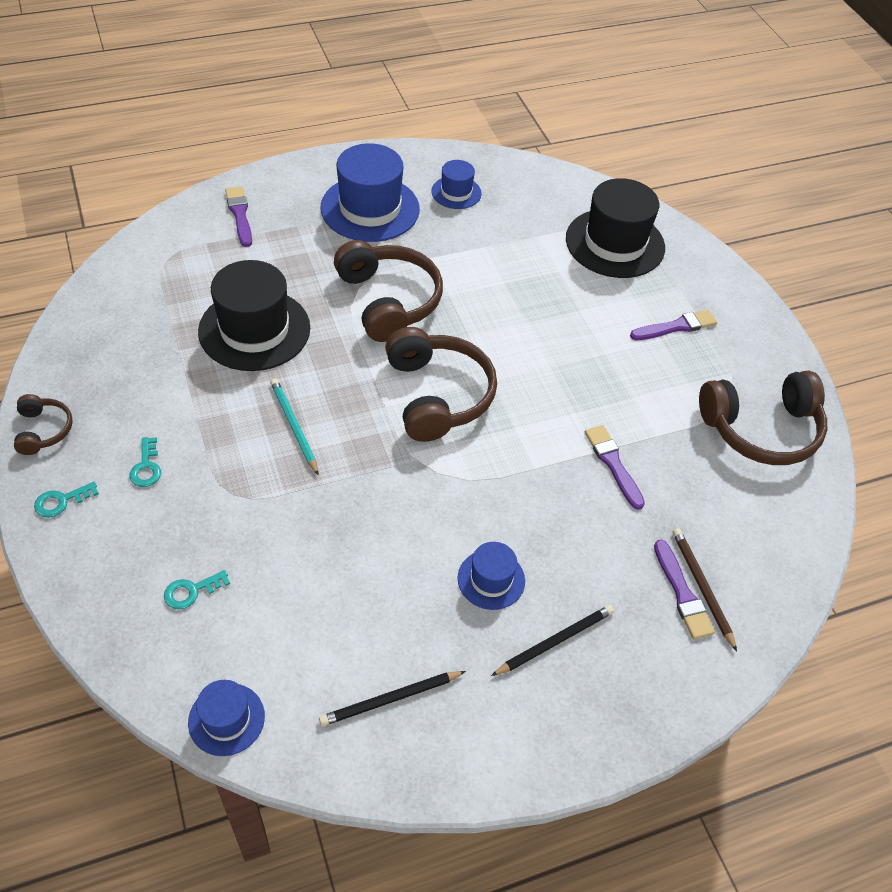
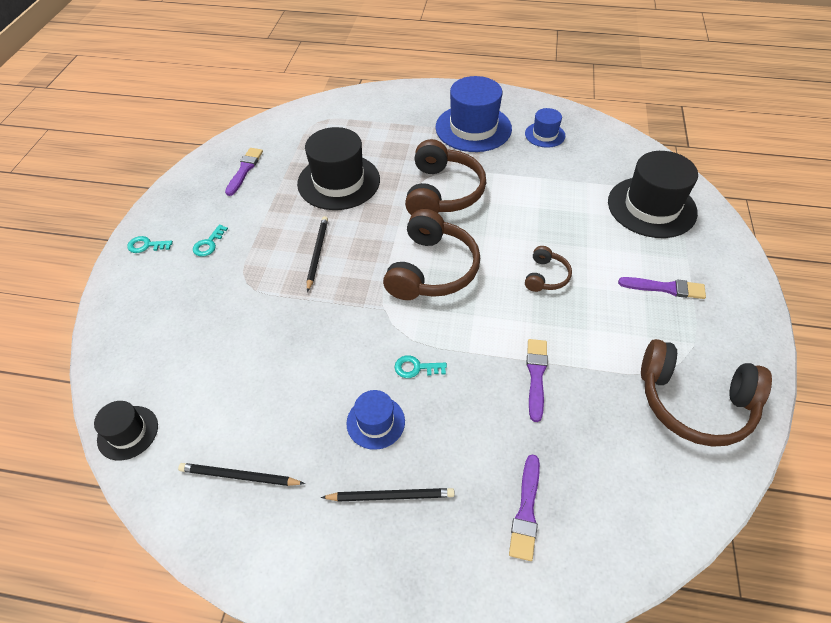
camera: 35 degrees right, 0 degrees up
(43, 430) = (170, 199): brown headphones -> brown headphones (545, 276)
(191, 591) = (173, 335): turquoise key -> turquoise key (416, 368)
(226, 719) = (128, 432): blue hat -> black hat
(240, 214) = (382, 108): purple brush -> purple brush (244, 170)
(294, 426) = (317, 253): turquoise pencil -> black pencil
(702, 587) = (547, 514): brown pencil -> none

